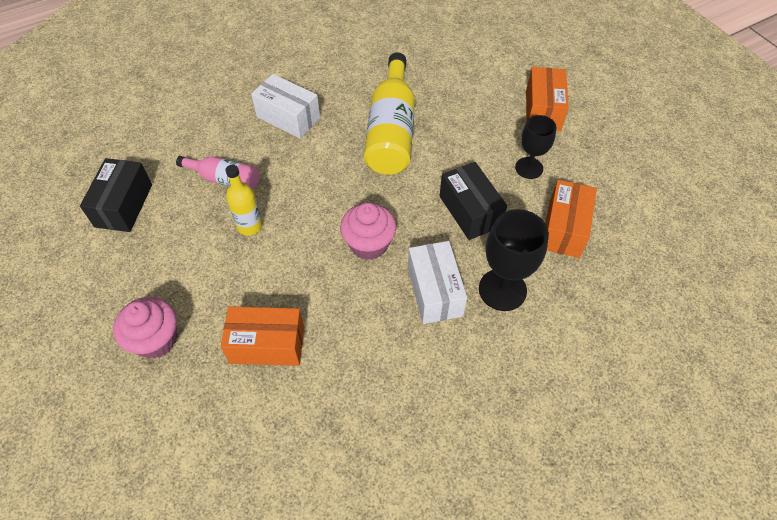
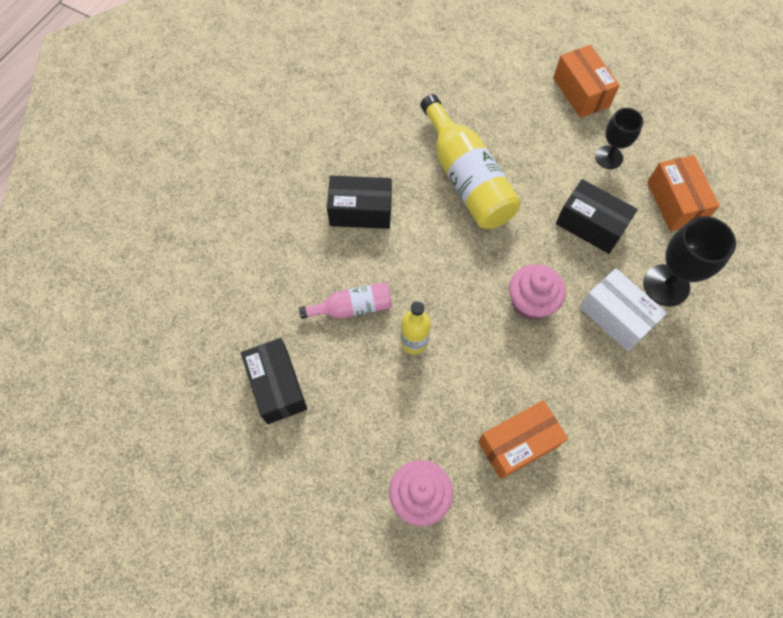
camera: 30 degrees left, 10 degrees up
(288, 117) = (360, 211): white box -> black box

